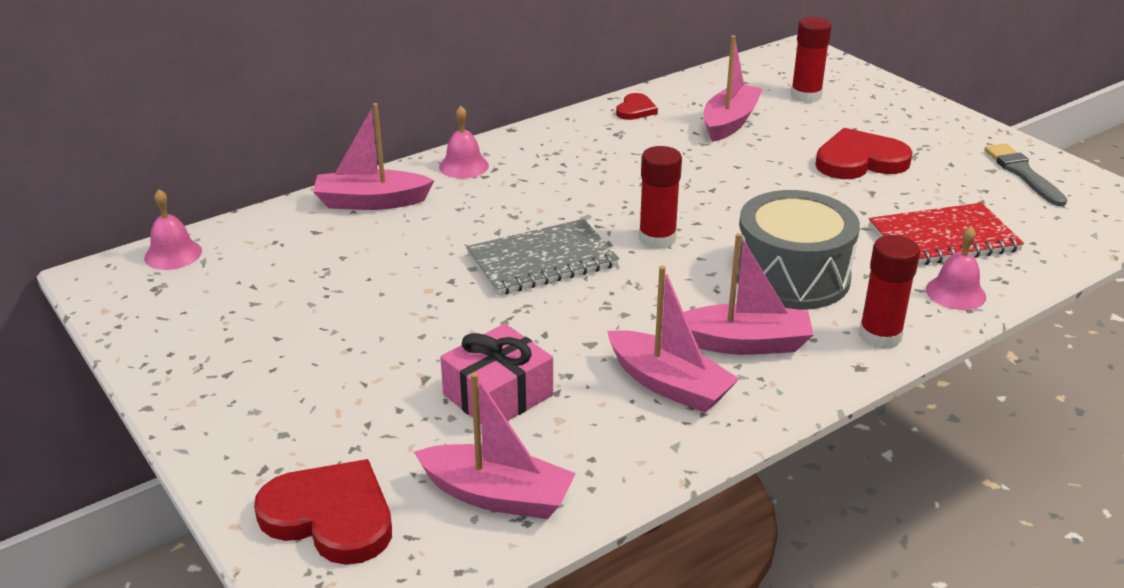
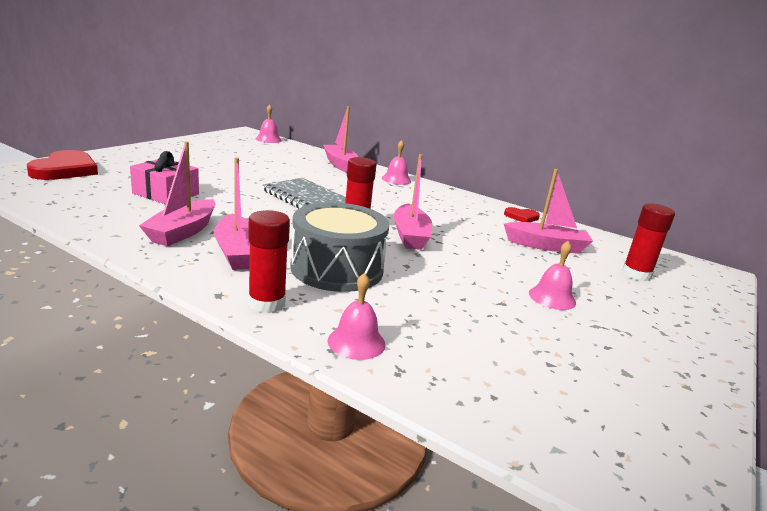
camera: 65 degrees right, 10 degrees down
(497, 495) = (74, 196): pink boat -> pink boat (410, 236)
(859, 160) = (552, 297): red heart -> pink bell
(943, 238) = (451, 338): red notebook -> none
(1023, 173) = (645, 395): grey brush -> none

